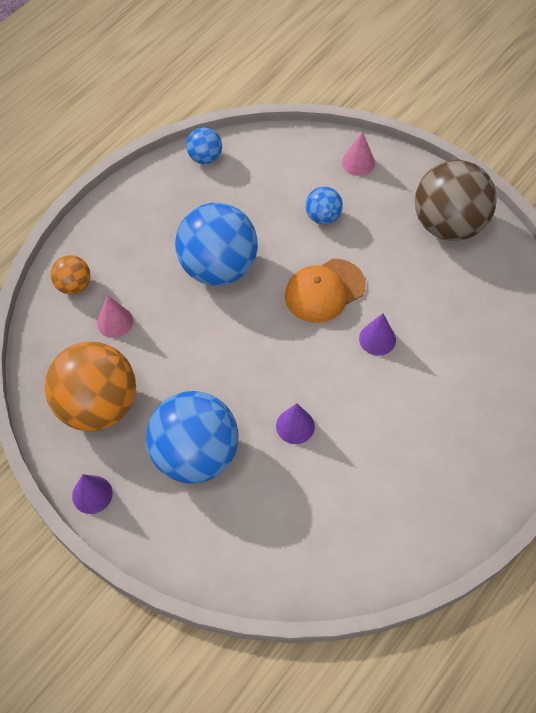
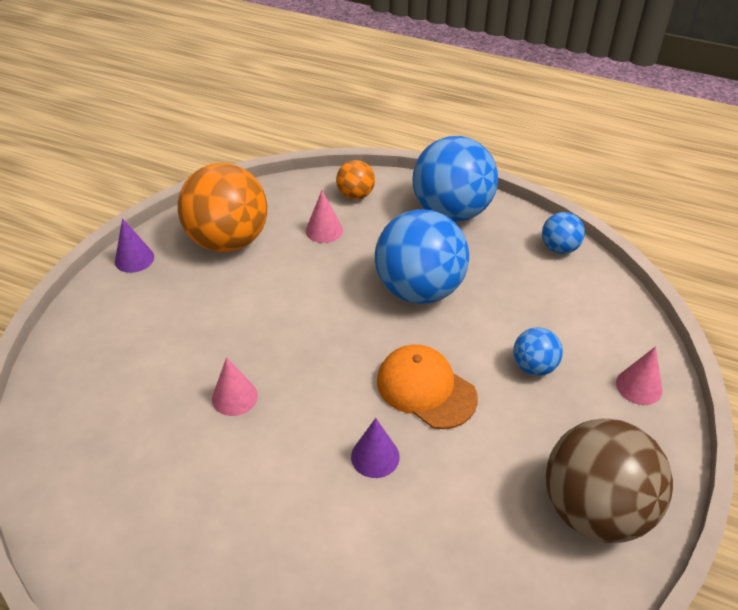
camera: 75 degrees right, 15 degrees down
(195, 454) = (186, 321): blue ball -> blue ball (451, 212)
(295, 426) = (234, 397): purple cone -> pink cone

